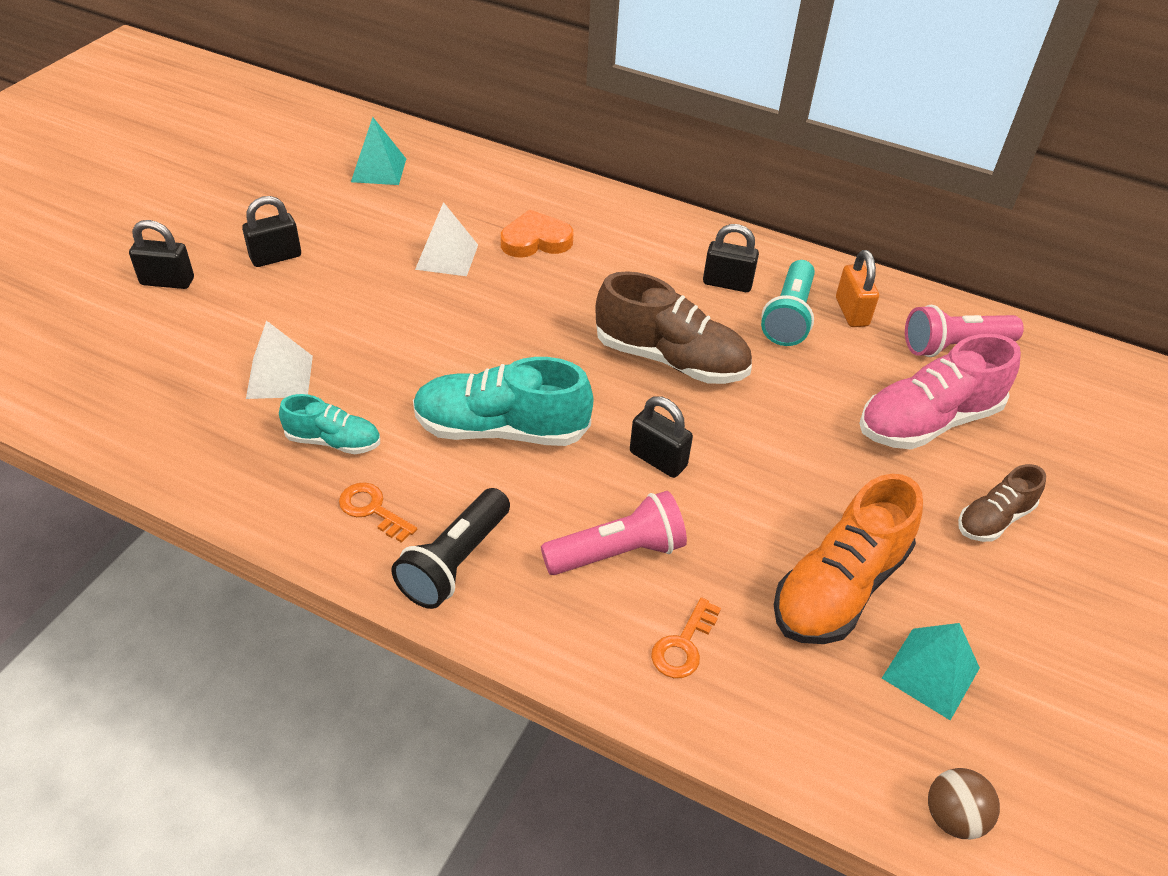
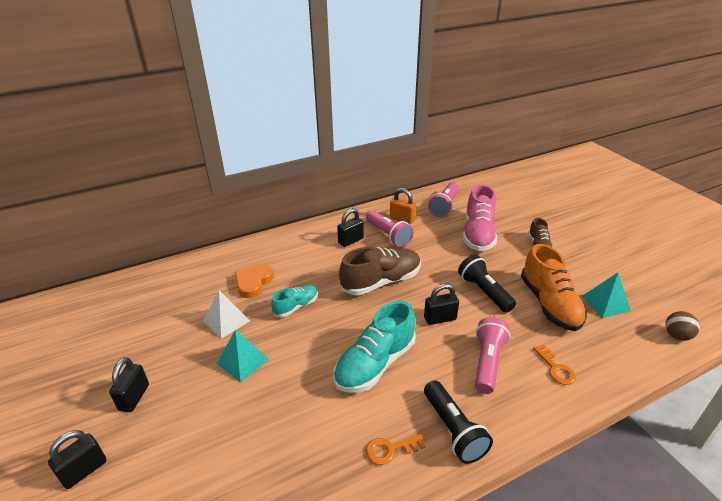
camera: 50 degrees left, 10 degrees down
(280, 376) = (243, 445): white pyramid -> none
(333, 441) = (322, 443): turquoise shoe -> turquoise shoe (296, 306)
(379, 170) = (120, 313): turquoise pyramid -> turquoise pyramid (242, 361)
(777, 488) = (484, 292): none -> black flashlight
(788, 316) = (388, 235): turquoise flashlight -> pink flashlight

